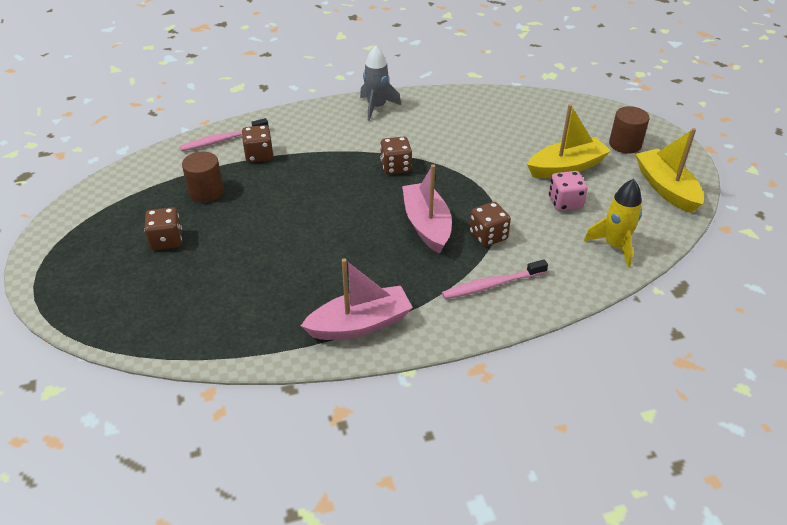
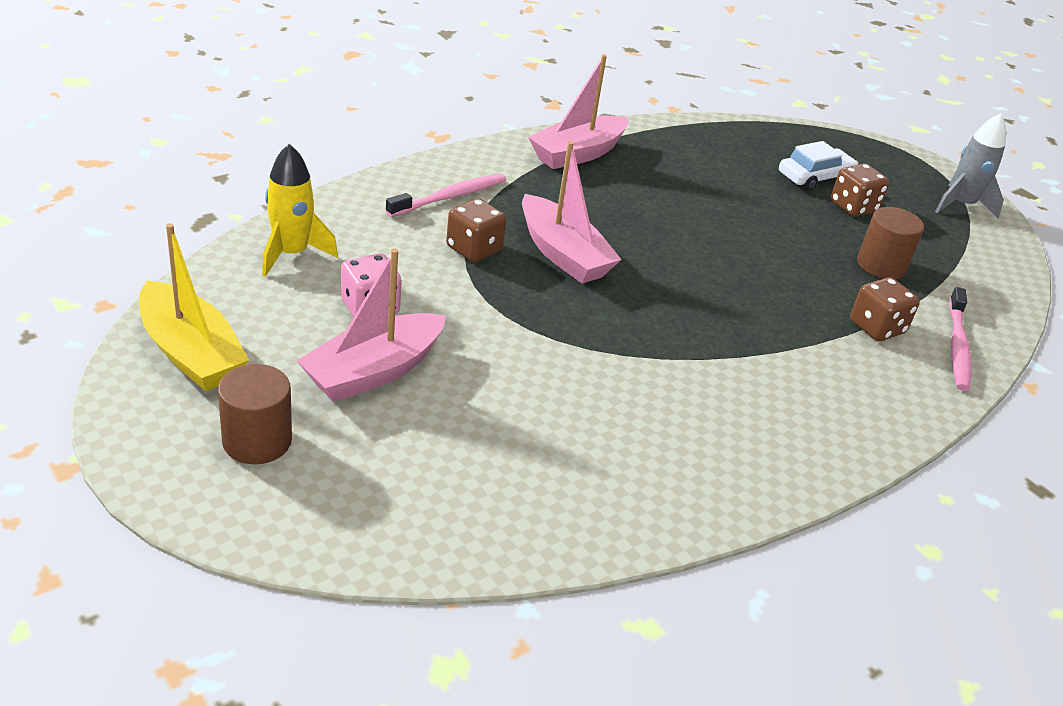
camera: 155 degrees right, 5 degrees down
(164, 274) = (815, 177): none -> white car
(223, 140) = (957, 346): pink toothbrush -> pink toothbrush turned 150 degrees clockwise
(376, 107) = (783, 459): grey rocket -> grey rocket (961, 205)
(396, 167) = (660, 334): brown dice -> none
(566, 167) = (374, 371): yellow boat -> pink boat

